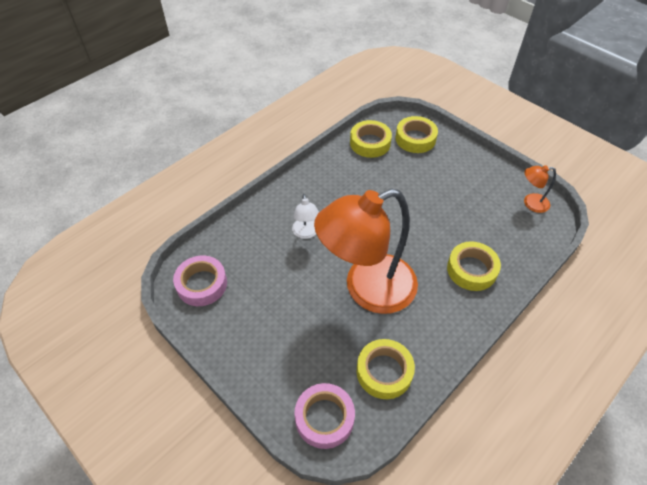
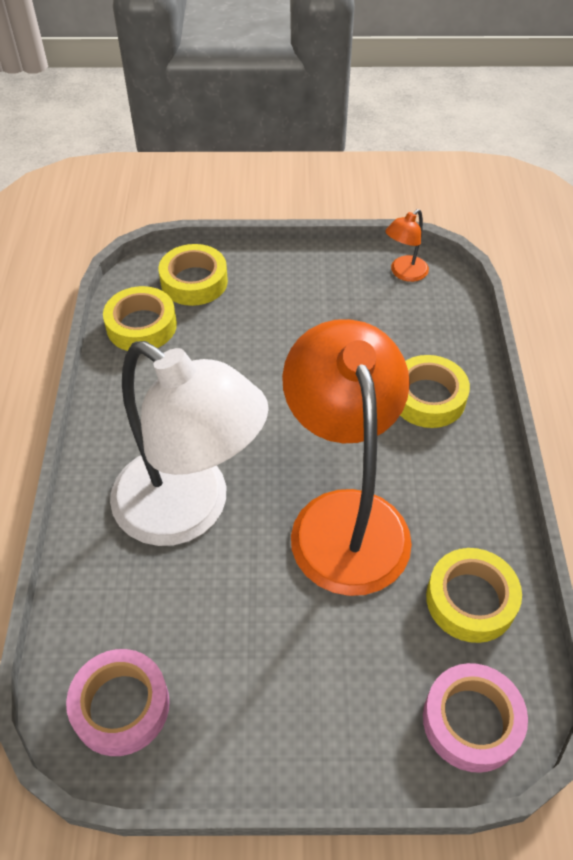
camera: 45 degrees left, 0 degrees up
(306, 233) = (189, 509): white lamp -> white lamp, size x2.47
(367, 289) = (344, 518): orange lamp -> orange lamp turned 150 degrees clockwise

